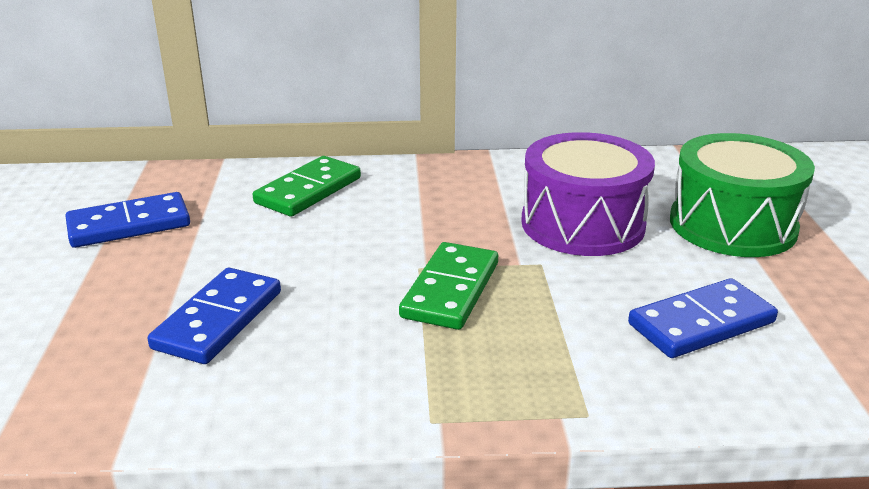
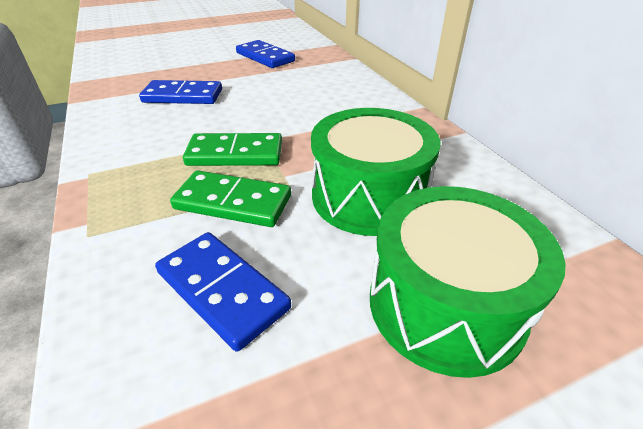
camera: 70 degrees right, 10 degrees up
(308, 190) = (335, 86): green domino -> green domino (233, 202)
(582, 224) = (369, 196): purple drum -> green drum

